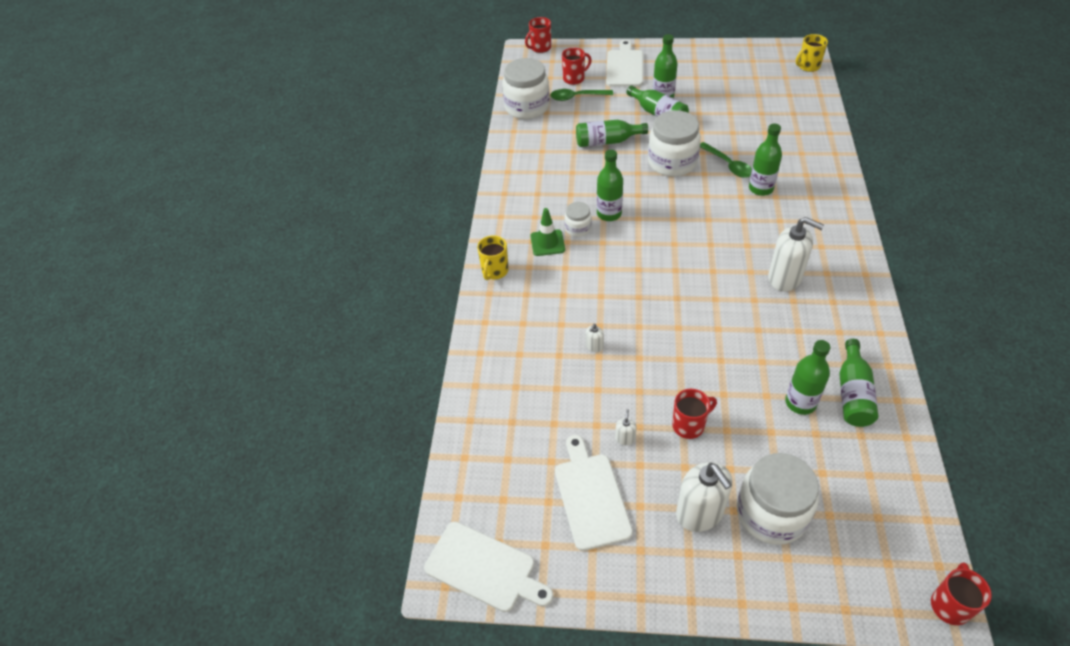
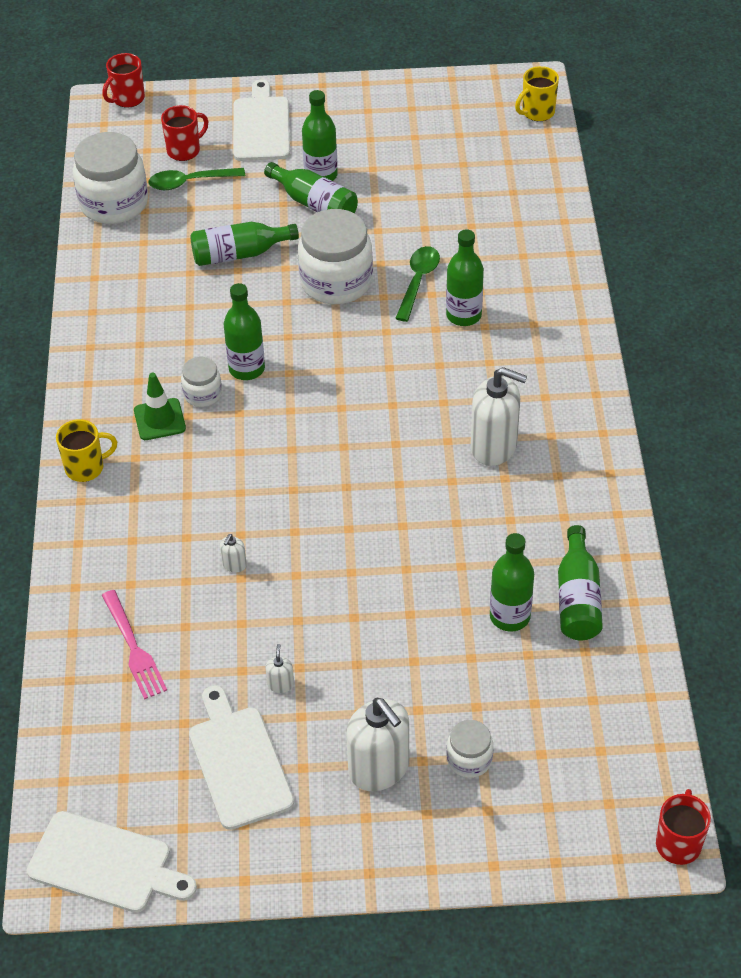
camera: 10 degrees left, 0 degrees up
(494, 271) = (86, 468): yellow mug -> yellow mug turned 120 degrees counterclockwise
(518, 400) = (134, 648): none -> pink fork
(689, 425) = (364, 659): red mug -> none
(728, 165) = (418, 281): green spoon -> green spoon turned 120 degrees counterclockwise
(771, 513) = (469, 759): white jar -> white jar, size x0.51

